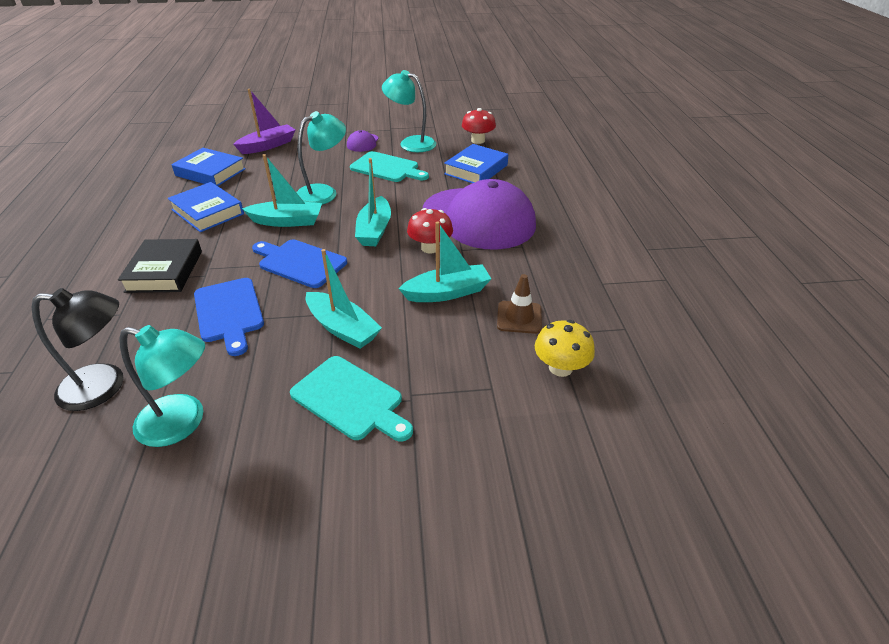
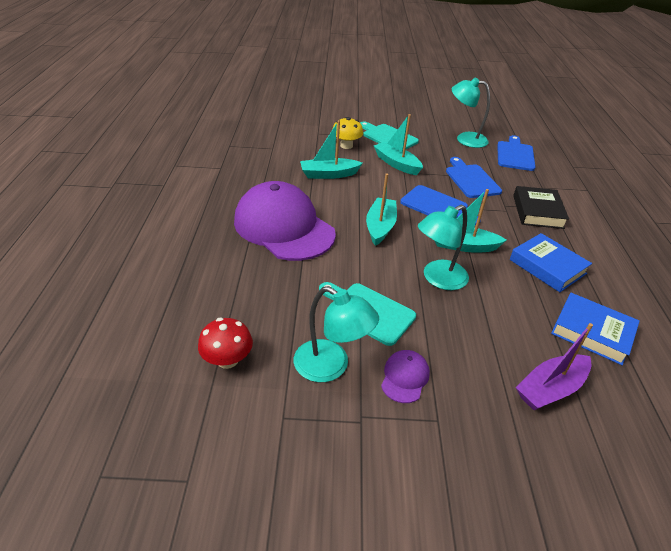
camera: 175 degrees left, 0 degrees up
(105, 386) = (515, 155): black lamp -> blue cutting board
(430, 248) = (334, 205): red mushroom -> none
(476, 169) = (258, 294): blue book -> none
(519, 317) = (288, 157): brown traffic cone -> none
(560, 368) = (279, 135): yellow mushroom -> yellow mushroom (346, 145)

